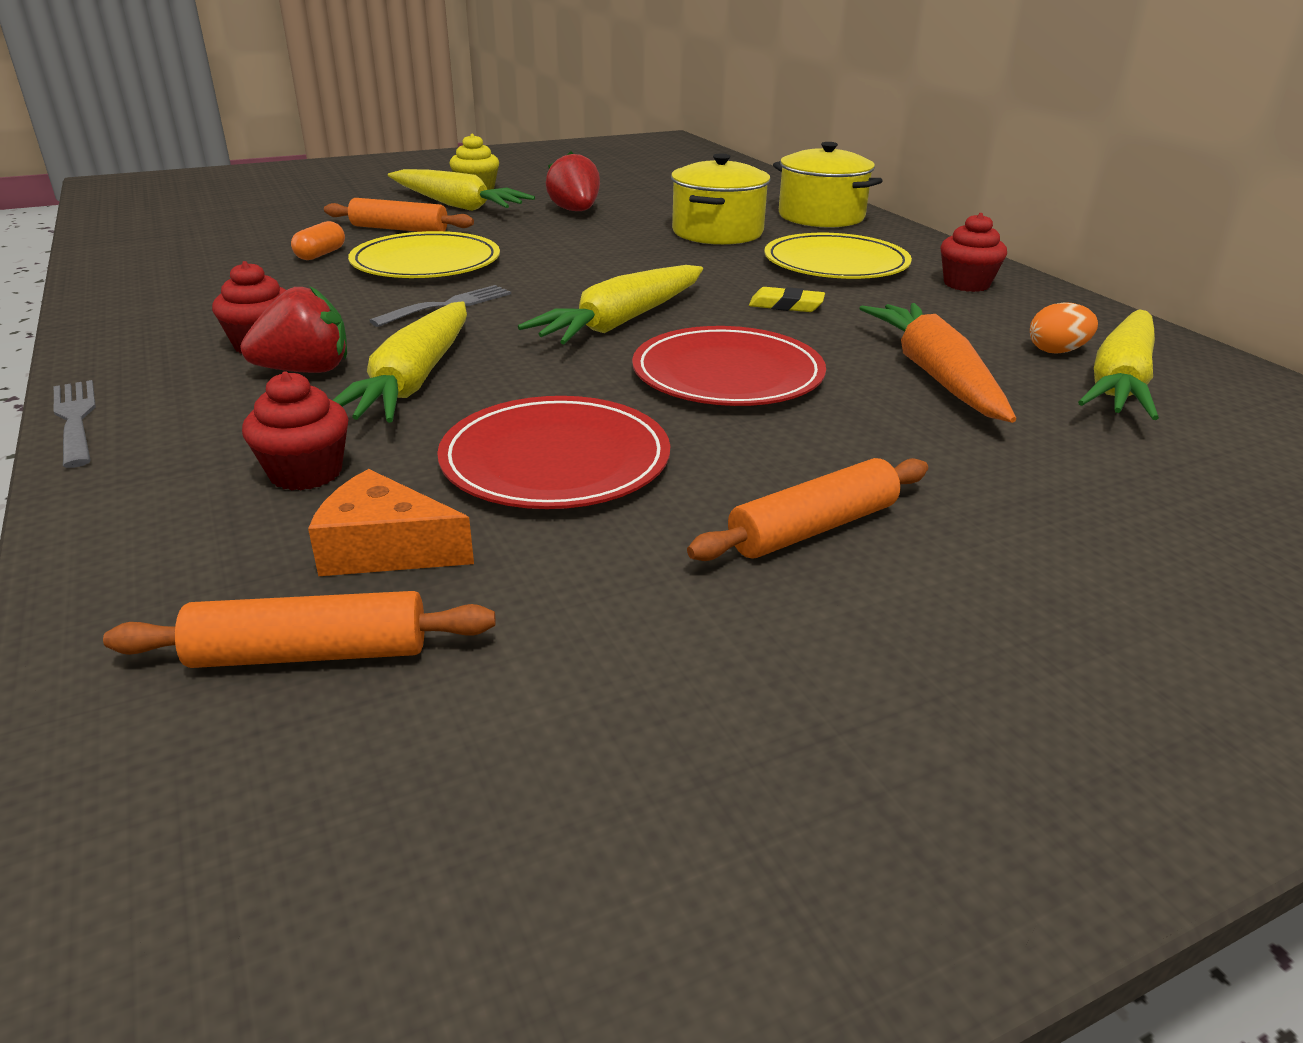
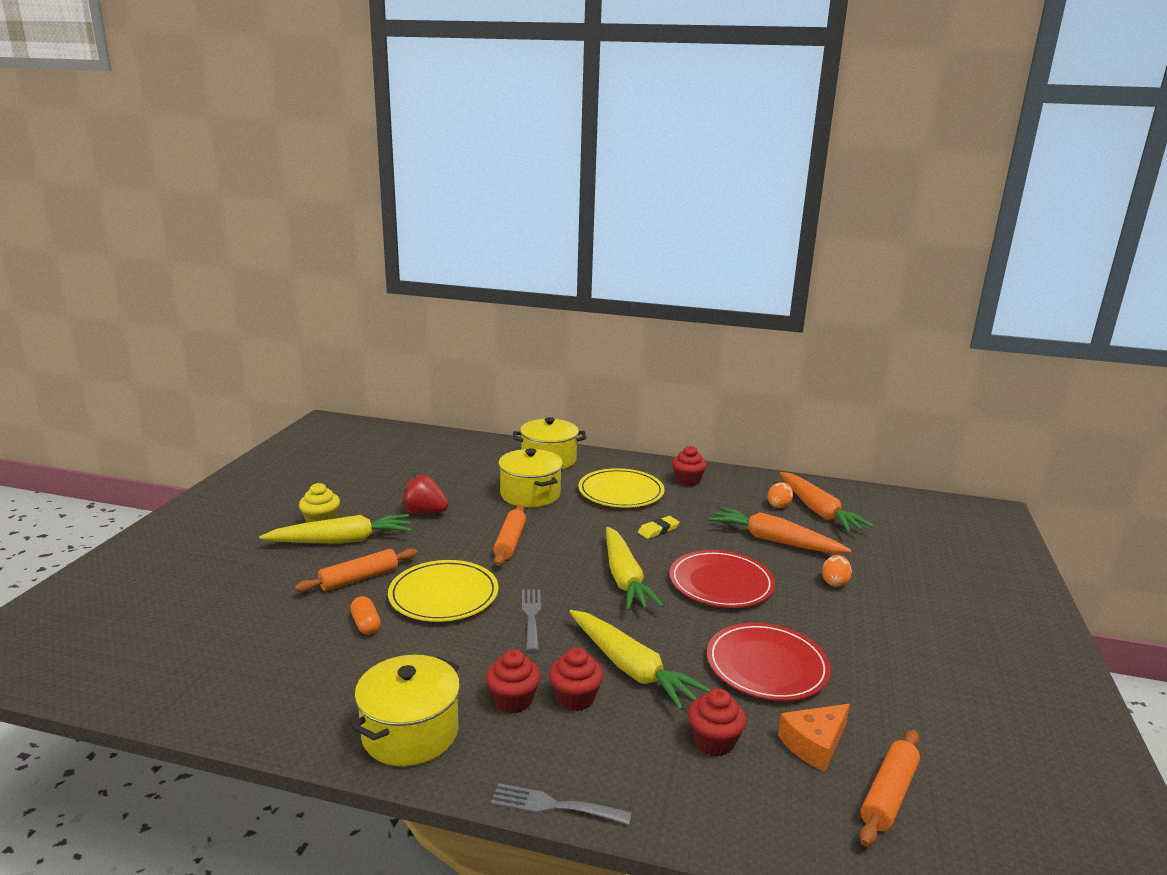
camera: 50 degrees left, 10 degrees down
(150, 323) = (410, 733): none -> yellow pot
(306, 371) = (575, 698): red strawberry -> red cupcake
(813, 528) = (879, 634): orange rolling pin -> orange rolling pin (510, 542)
(909, 450) = (834, 582): none -> orange egg
(1120, 381) = (818, 511): yellow carrot -> orange carrot

